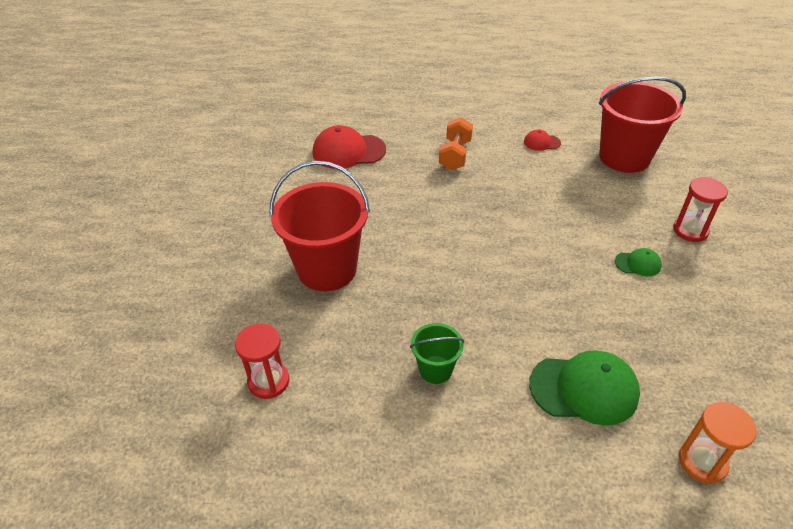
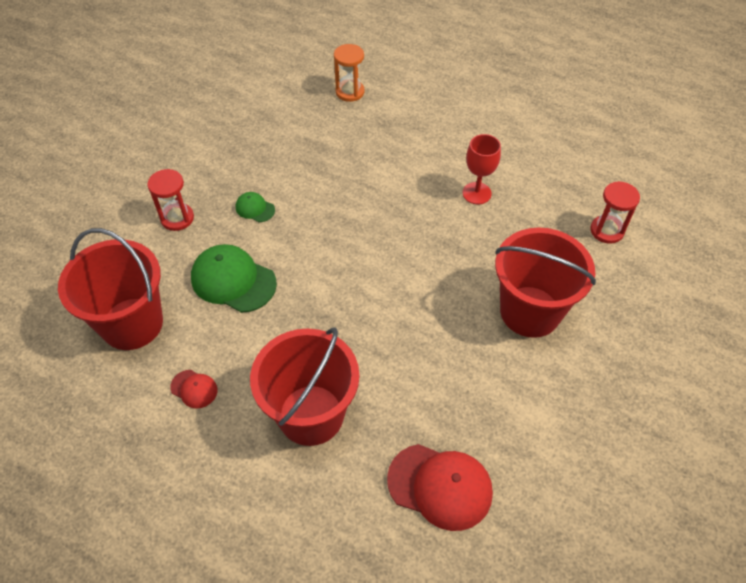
camera: 155 degrees left, 10 degrees up
(435, 369) = (476, 193): green bucket -> red goblet
(455, 155) = (311, 415): orange dumbbell -> red bucket
(584, 389) = (383, 146): green cap -> green cap (233, 280)

